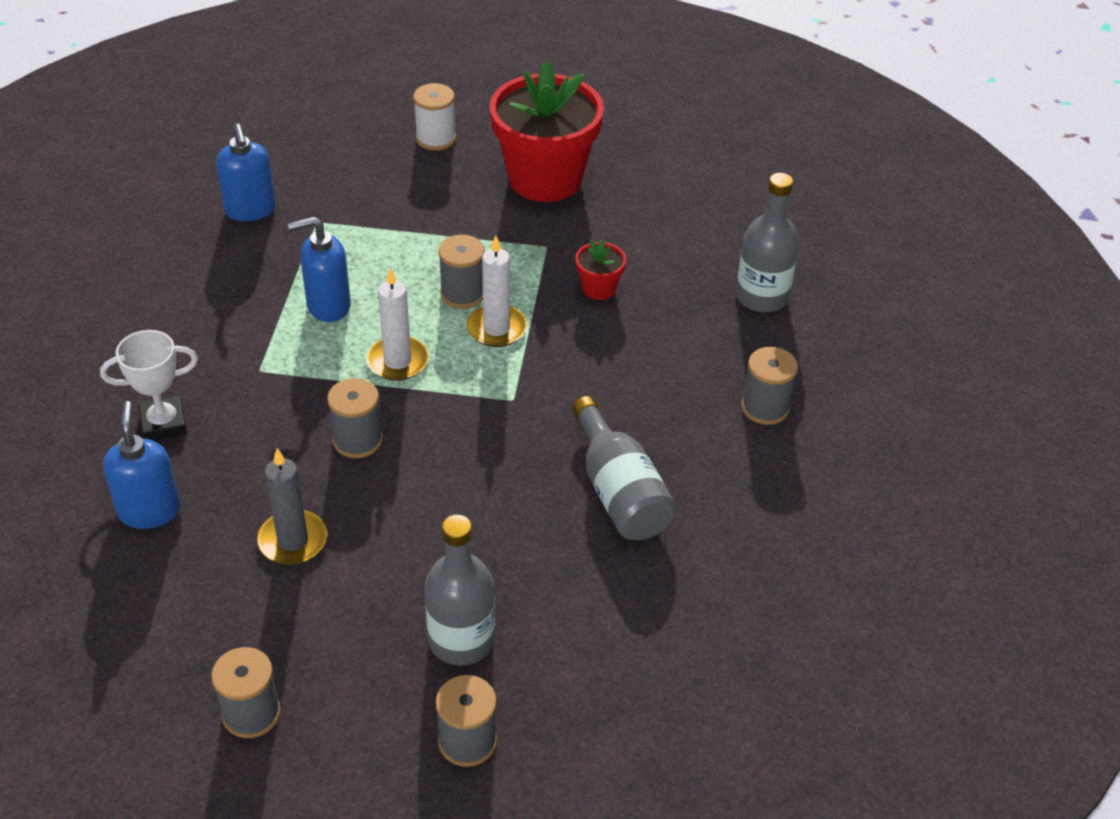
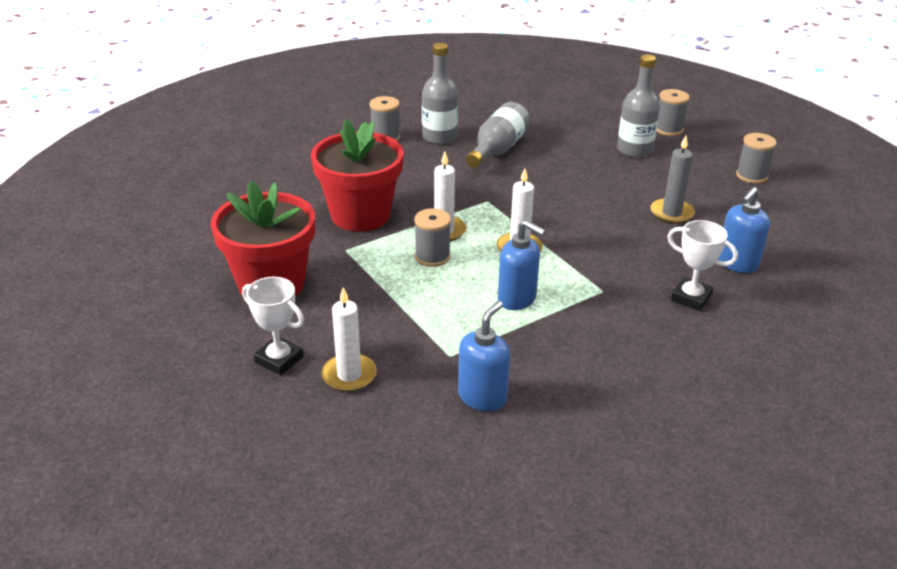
camera: 130 degrees left, 10 degrees down
(357, 440) = (589, 230): grey spool -> none
(369, 161) = (349, 375): none -> white candle
(435, 138) = (279, 359): white spool -> white trophy
(599, 288) = (360, 215): red flower pot -> red flower pot, size x2.36
(761, 297) = (297, 166): grey bottle -> grey bottle (439, 137)

